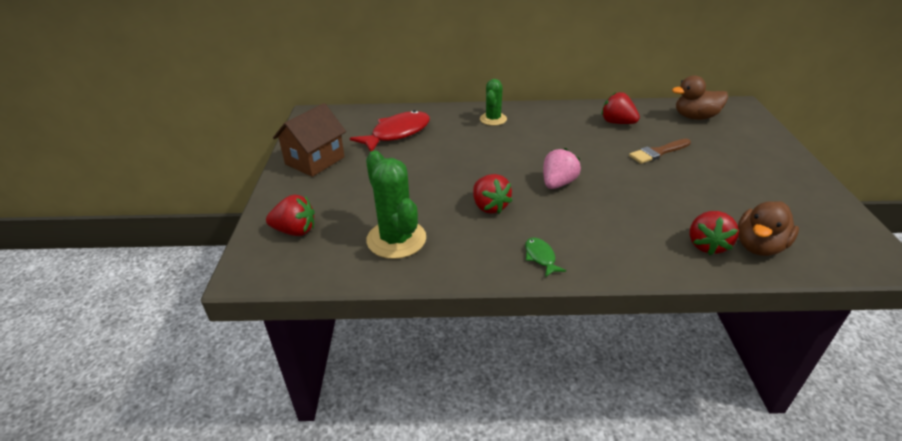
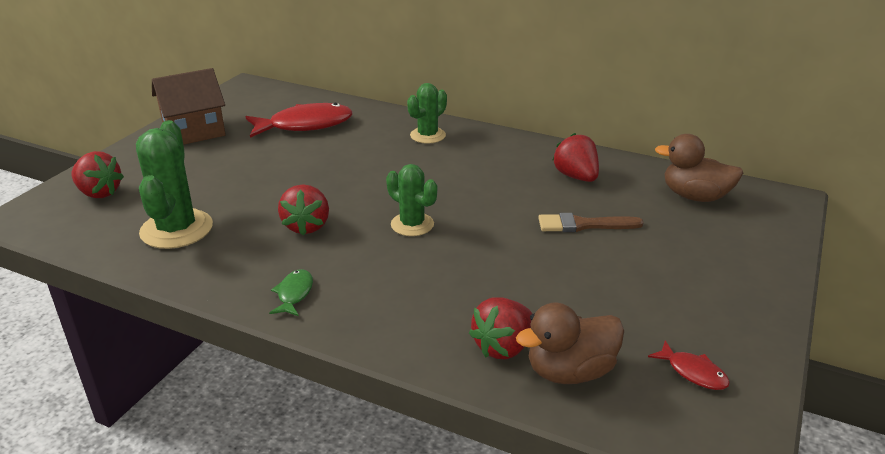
camera: 25 degrees right, 5 degrees down
(558, 183) = (412, 224): pink strawberry -> green cactus
(816, 223) = (693, 372): none -> red fish

